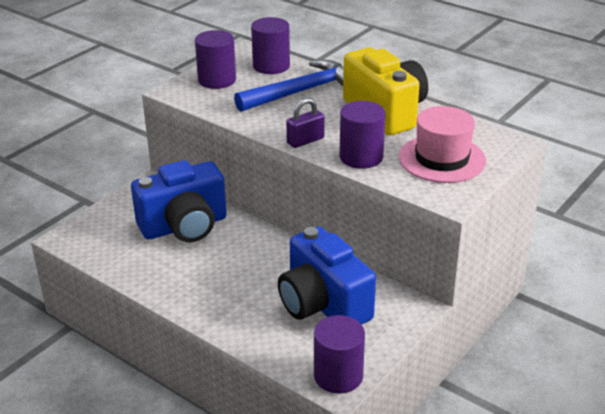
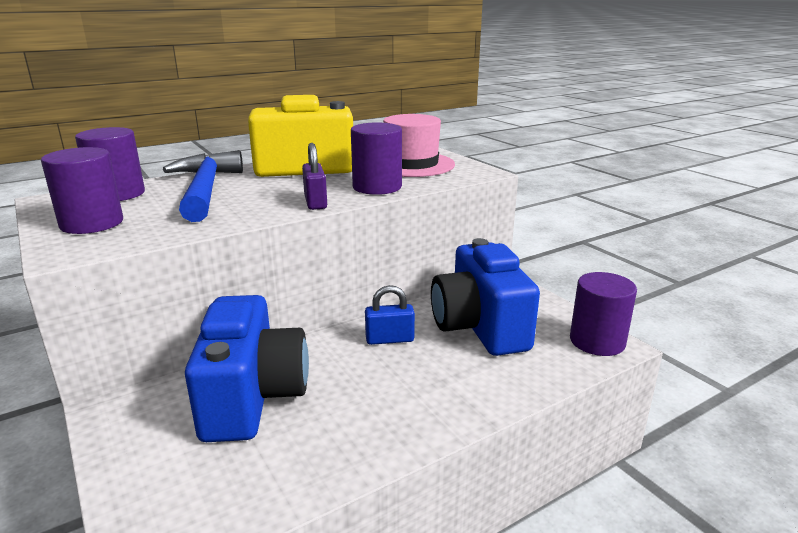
camera: 70 degrees left, 10 degrees down
(279, 262) = (389, 339): none -> blue padlock
(323, 304) = (480, 327): blue camera -> blue camera turned 90 degrees clockwise

